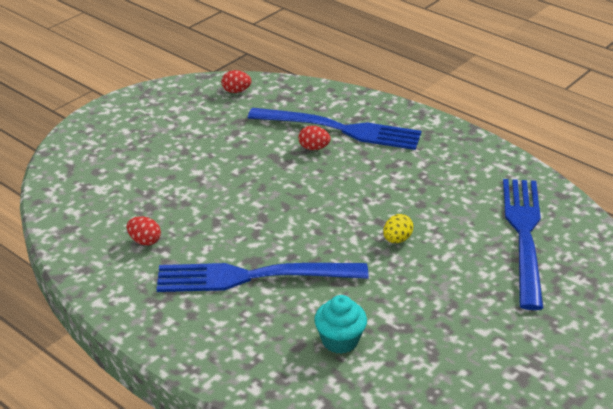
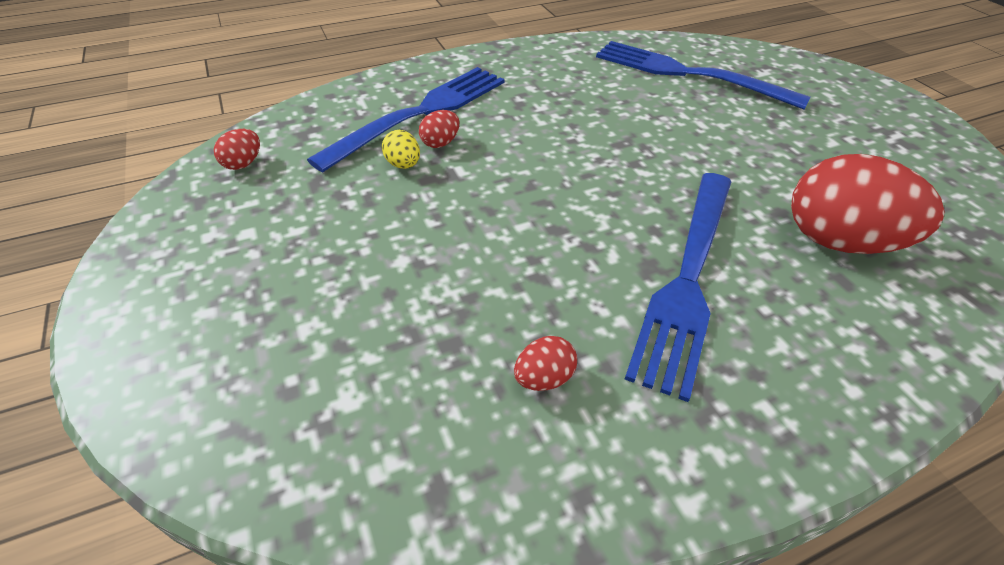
camera: 65 degrees left, 10 degrees up
(340, 340) = (839, 241): turquoise cupcake -> red egg
(397, 239) = (660, 143): yellow egg -> yellow egg (403, 165)

